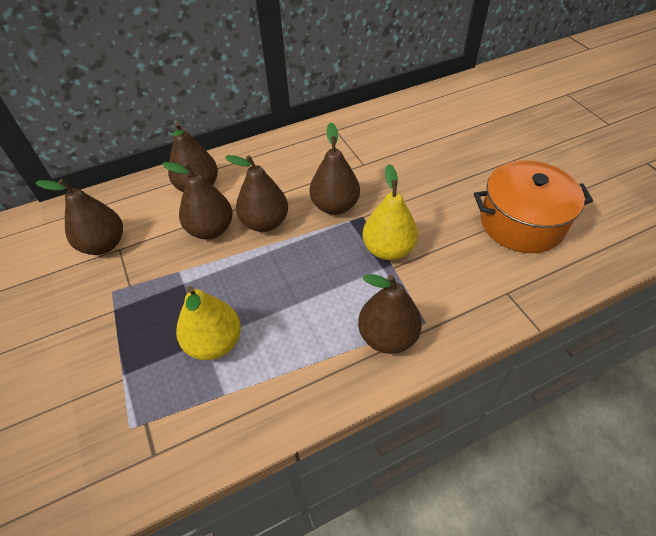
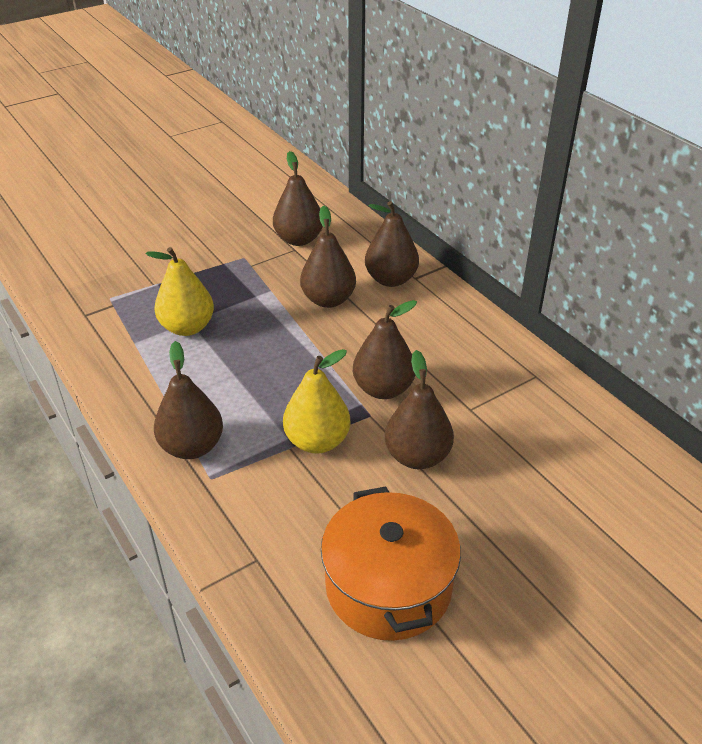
camera: 80 degrees right, 10 degrees down
(265, 222) = (345, 336): brown pear -> brown pear (417, 456)

